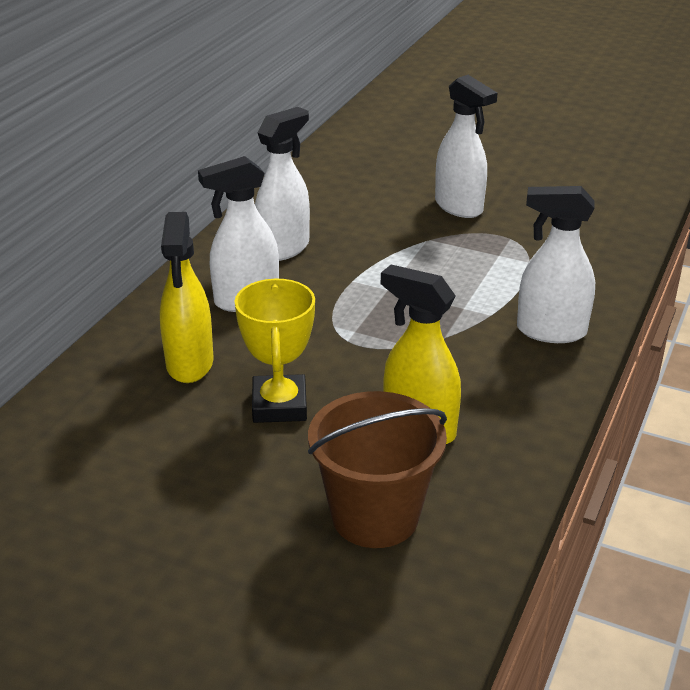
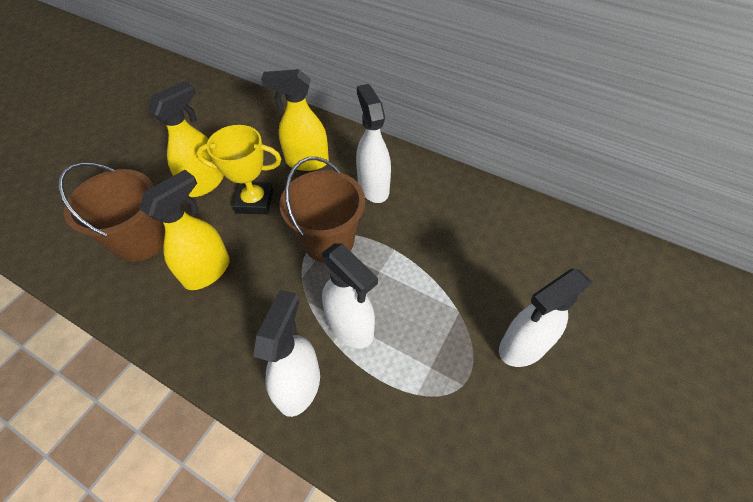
camera: 95 degrees right, 20 degrees up
(240, 468) = (205, 183): none -> yellow spray bottle
(284, 248) = (442, 209): white spray bottle -> white spray bottle (350, 327)
(348, 329) = (328, 241): none -> brown bucket

